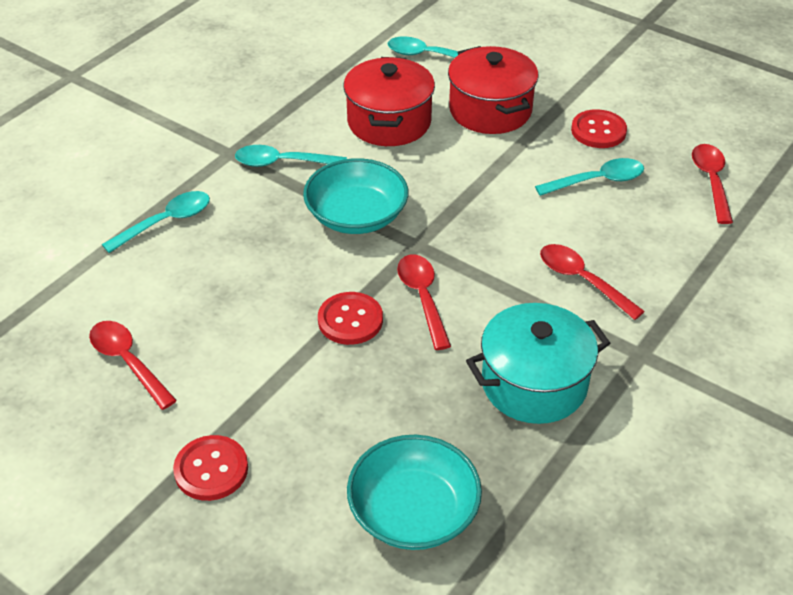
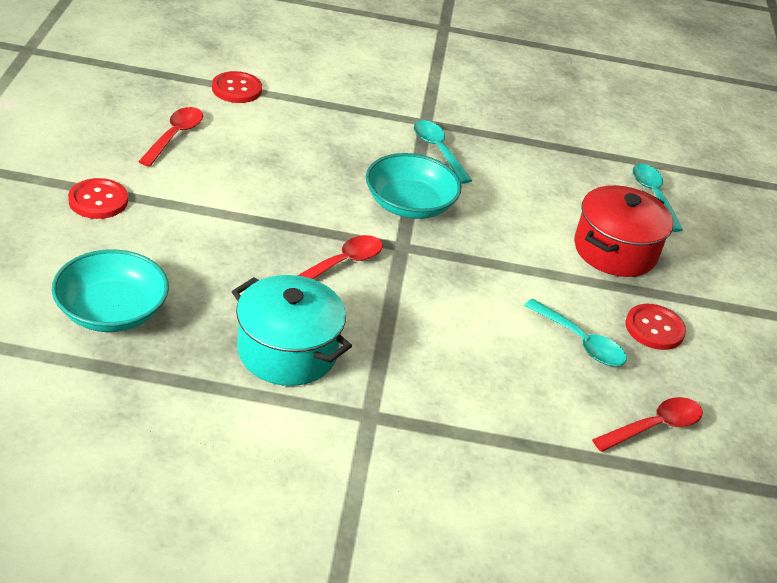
camera: 55 degrees right, 5 degrees down
(166, 222) = (324, 113): turquoise spoon -> none
(350, 320) = (288, 230): red button -> red button (236, 89)
(389, 122) = (541, 194): red pot -> none
(582, 280) = (435, 357): red spoon -> none

